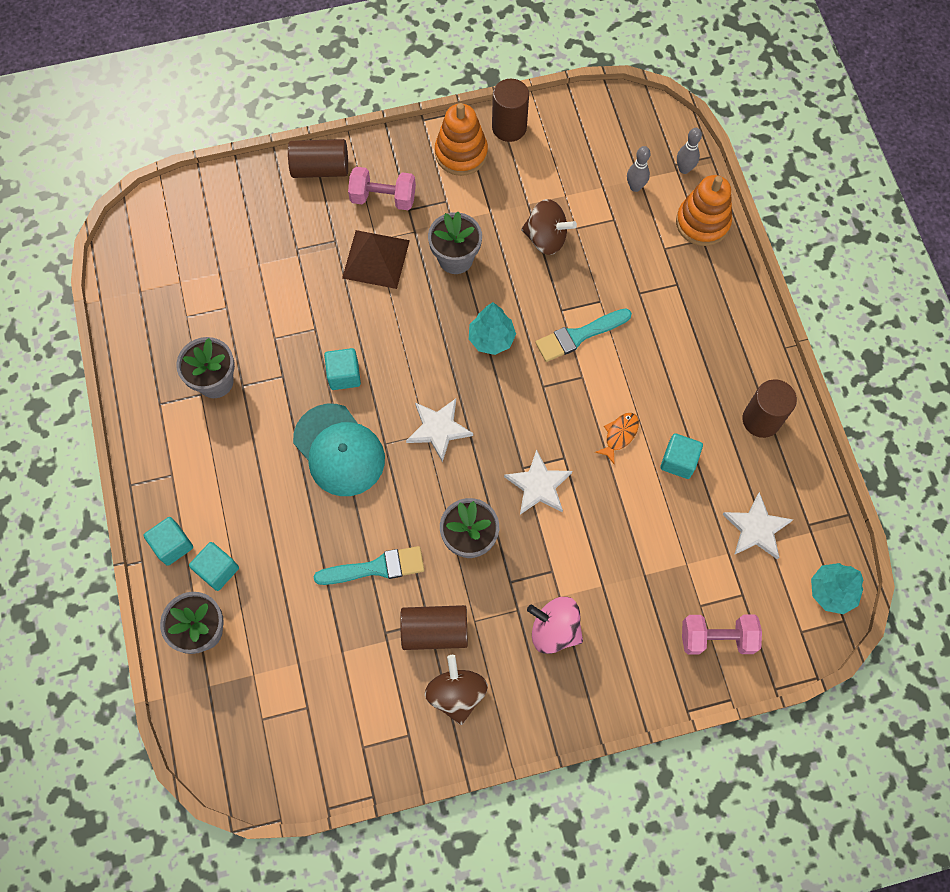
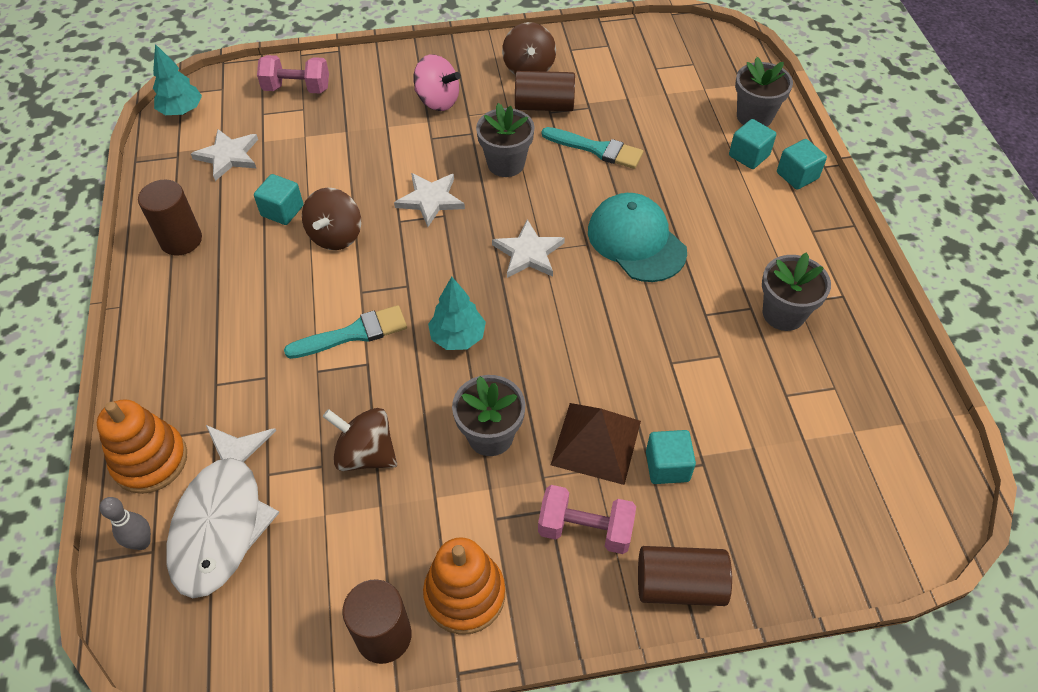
camera: 175 degrees left, 15 degrees down
(344, 375) = (633, 310): turquoise cube -> turquoise cube (667, 466)
(376, 567) = (597, 149): turquoise brush -> turquoise brush turned 150 degrees counterclockwise
(619, 435) = (336, 236): orange fish -> brown spinning top
(635, 187) = (222, 519): grey bowling pin -> white fish

